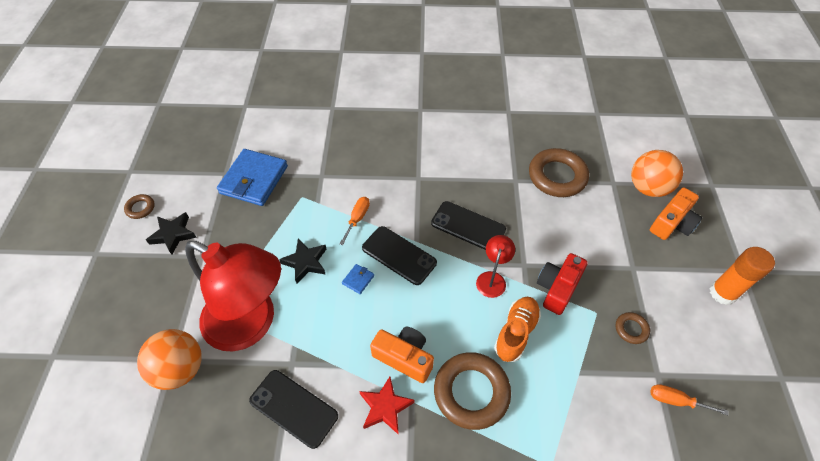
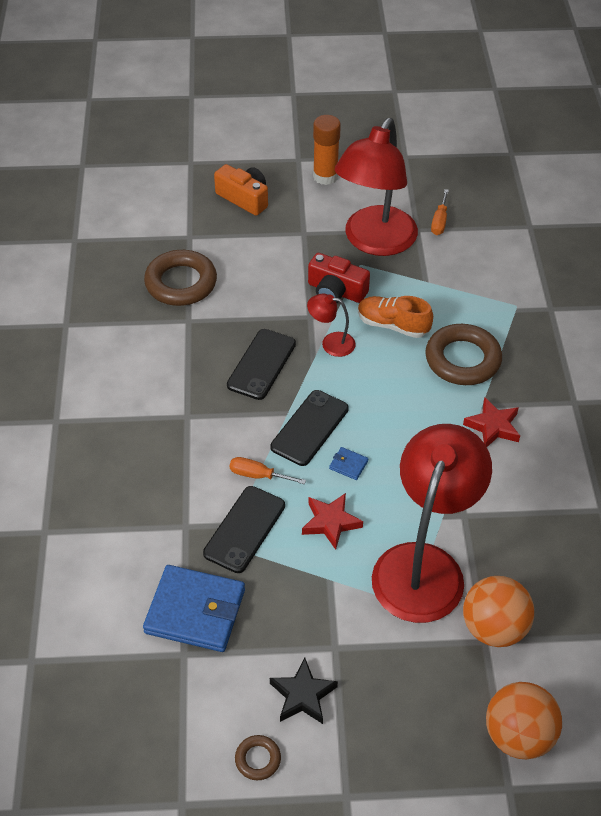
camera: 95 degrees left, 5 degrees down
(294, 408) = (512, 505): black phone -> black phone (244, 529)
(305, 262) = (330, 522): black star -> red star
(404, 357) = (437, 414): orange camera -> none
(631, 329) = (374, 242): brown ring -> red lamp
(648, 188) = (196, 210): orange ball -> orange ball (518, 735)

